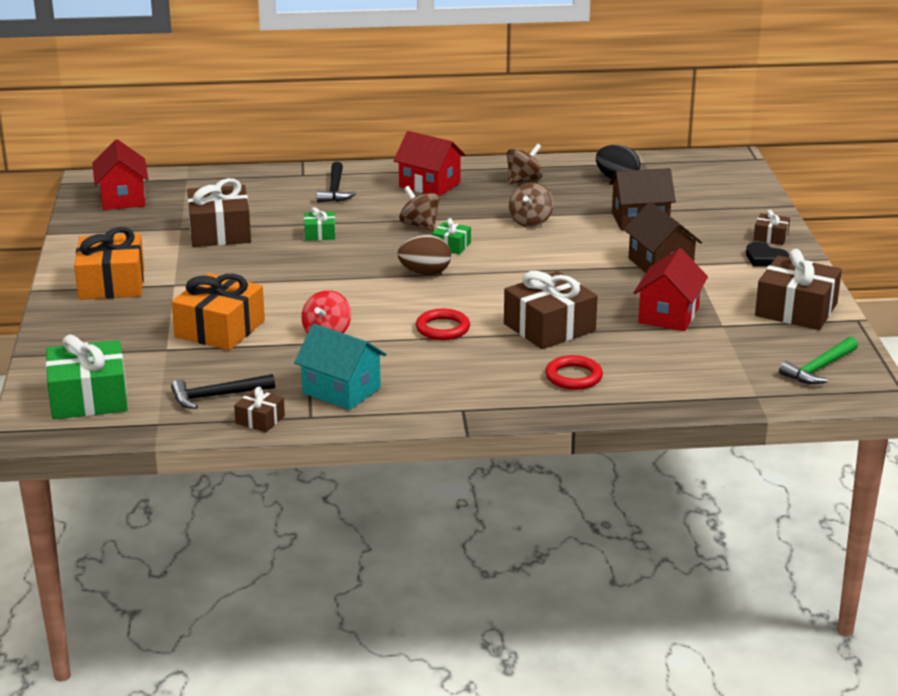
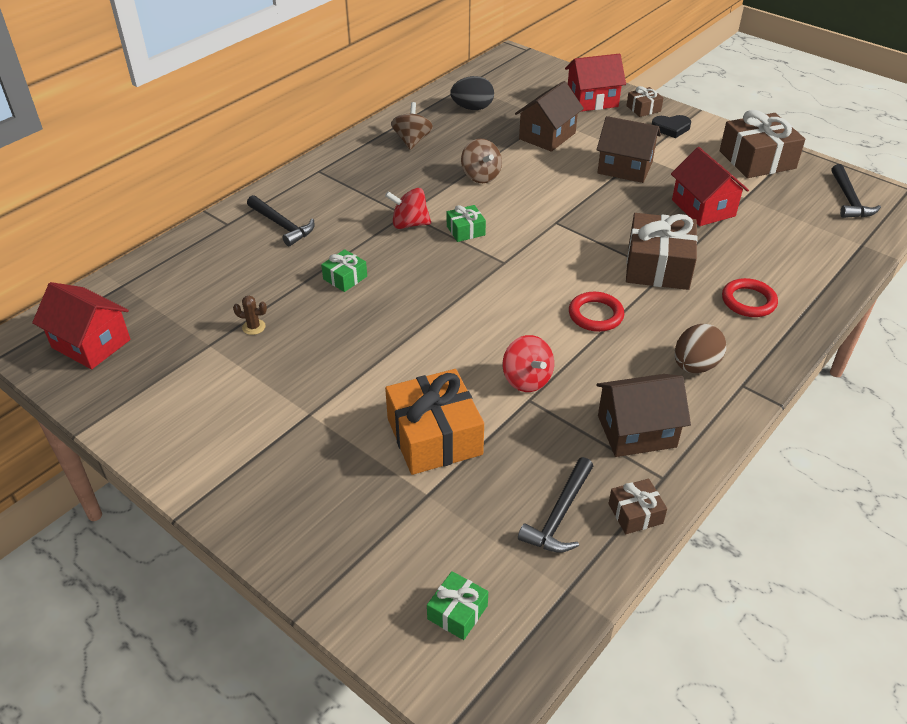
camera: 45 degrees left, 15 degrees up
(89, 398) = (457, 612): green gift -> green gift, size x0.49
(112, 283) = (246, 452): orange gift -> none
(220, 232) = (253, 327): brown gift -> brown cactus
(341, 390) = (636, 431): turquoise house -> brown house
(420, 225) = (409, 224): brown spinning top -> red spinning top
(425, 273) = (491, 268): brown egg -> brown egg (695, 366)
(429, 185) = (350, 180): red house -> red house (592, 100)
(819, 368) = (849, 200): green hammer -> black hammer

